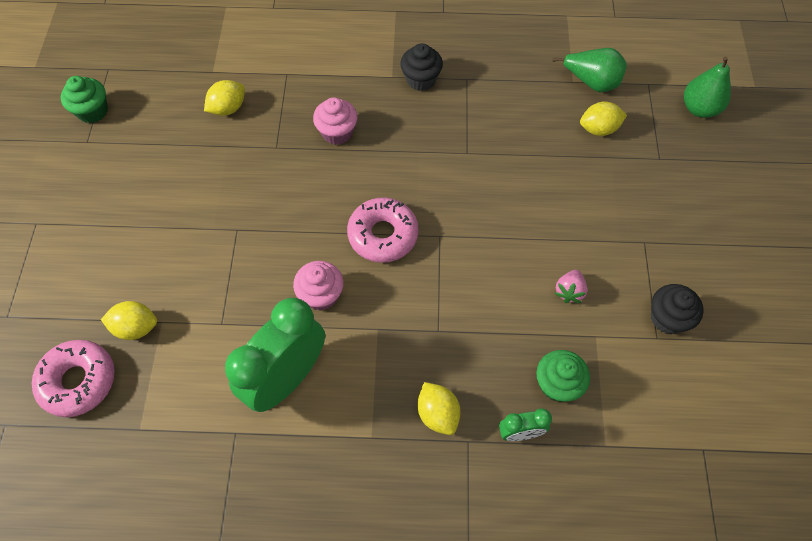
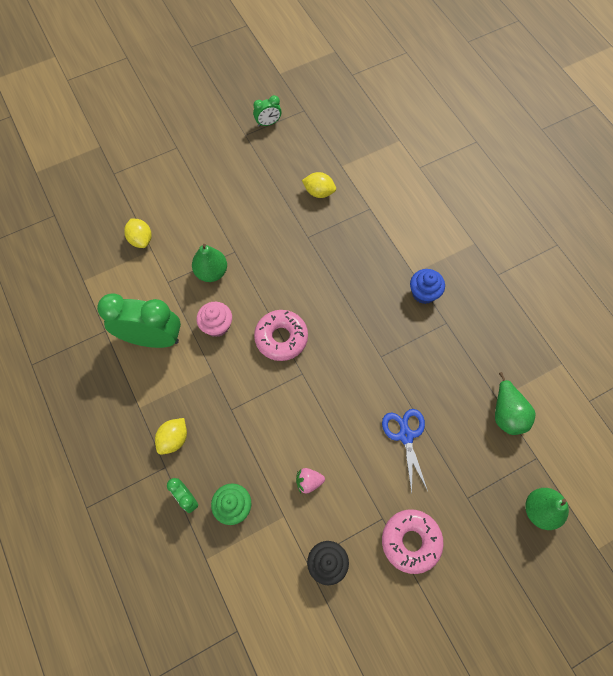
camera: 60 degrees right, 5 degrees up
(78, 381) = (95, 232): pink donut -> pink donut (410, 541)
(92, 111) = (268, 123): green cupcake -> green clock
(245, 267) = (211, 272): none -> green pear
(337, 132) = (343, 266): pink cupcake -> none
(421, 79) = (424, 293): black cupcake -> blue cupcake
(567, 176) = (405, 435): none -> blue scissors
(598, 129) = (464, 439): yellow lemon -> none

